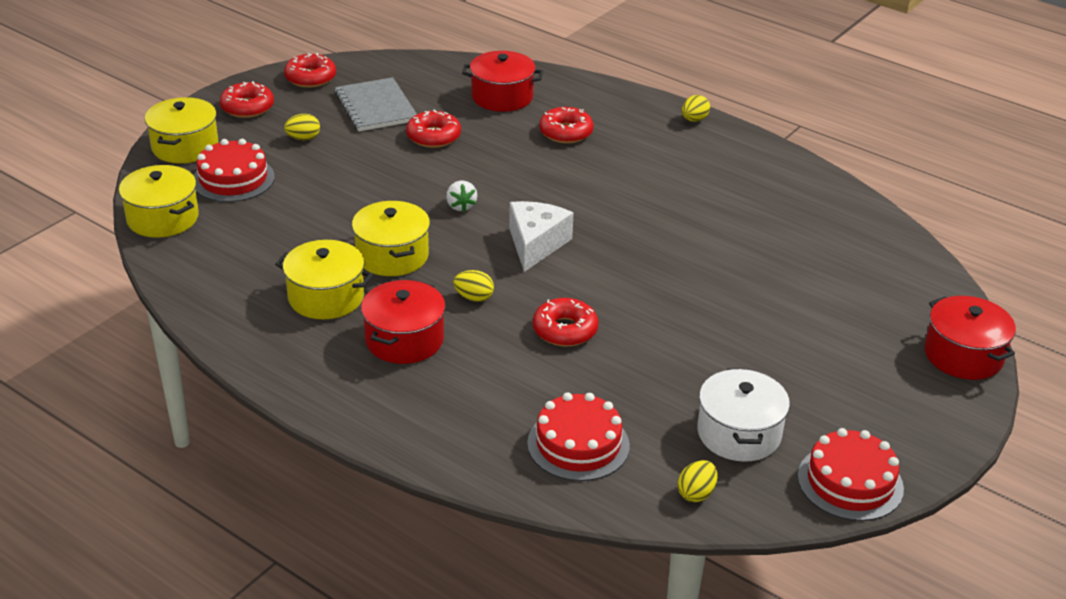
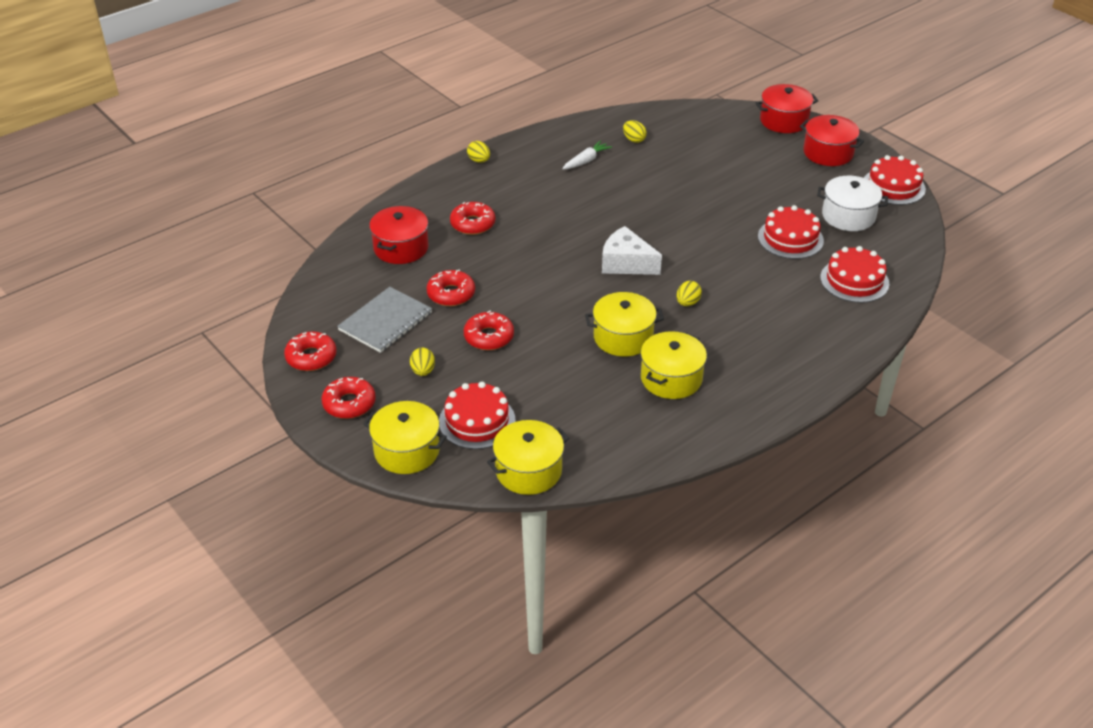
camera: 75 degrees left, 5 degrees up
(375, 107) = (385, 321): grey notebook -> grey notebook turned 45 degrees counterclockwise
(404, 340) = (732, 343): red pot -> red pot (828, 153)
(461, 206) = (563, 293): white strawberry -> none
(565, 330) = (734, 266): red donut -> red donut (489, 337)
(653, 377) = (790, 238): none -> red cake
(696, 493) = (901, 243): yellow egg -> yellow egg (634, 140)
(741, 192) = (586, 161): none -> white carrot

